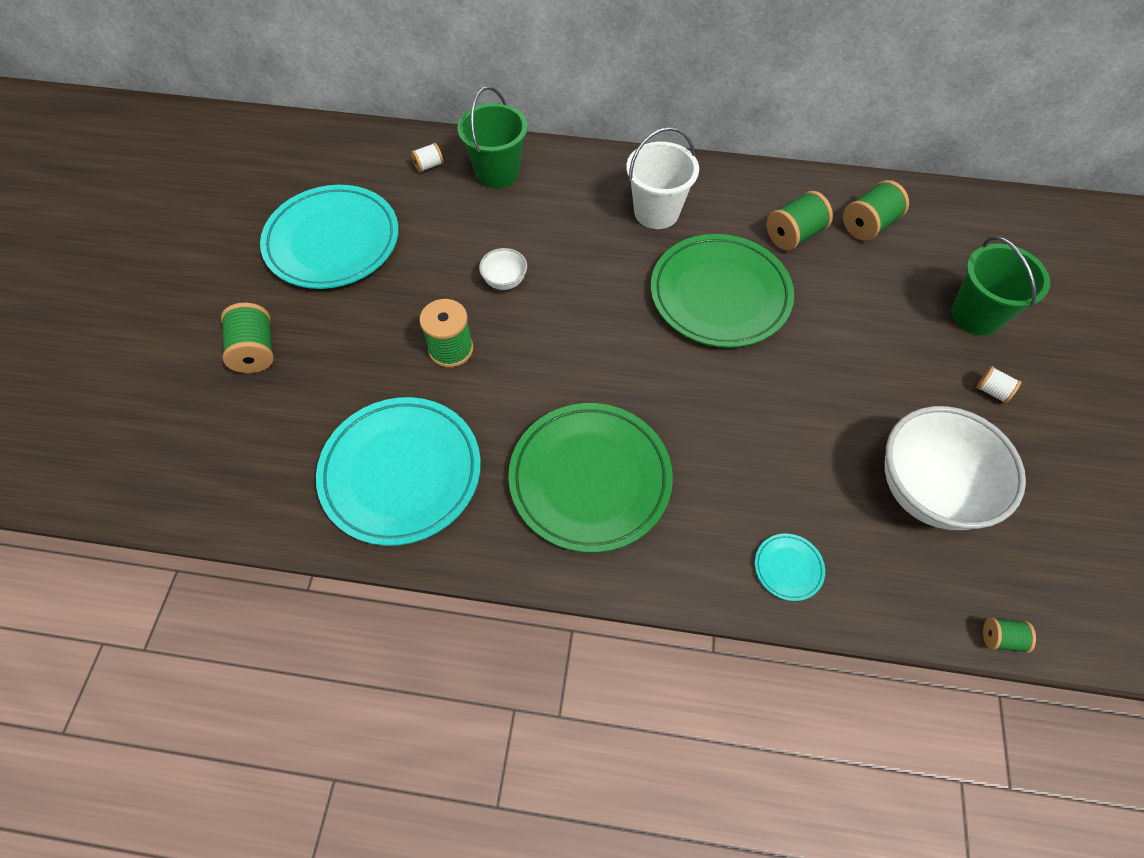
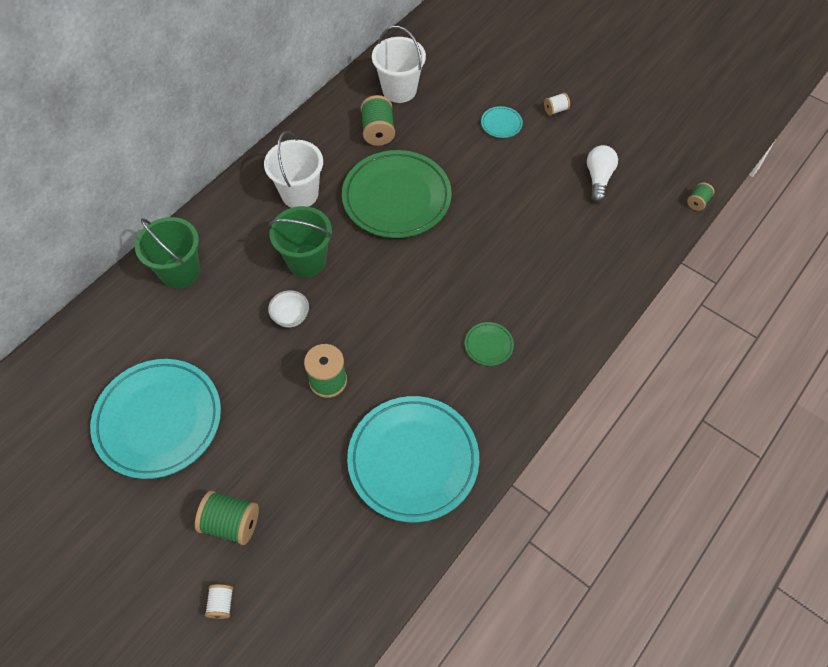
camera: 60 degrees left, 0 degrees up
(429, 166) = (132, 315): white spool -> white spool (221, 603)
(590, 479) = (488, 345): green plate -> green plate, size x0.40
(788, 568) = (607, 273): turquoise plate -> turquoise plate (501, 124)
(868, 225) = (399, 90): green spool -> white bucket
(928, 490) = (598, 178): white bowl -> white light bulb
(976, 315) = (501, 83): green bucket -> green bucket (306, 261)

